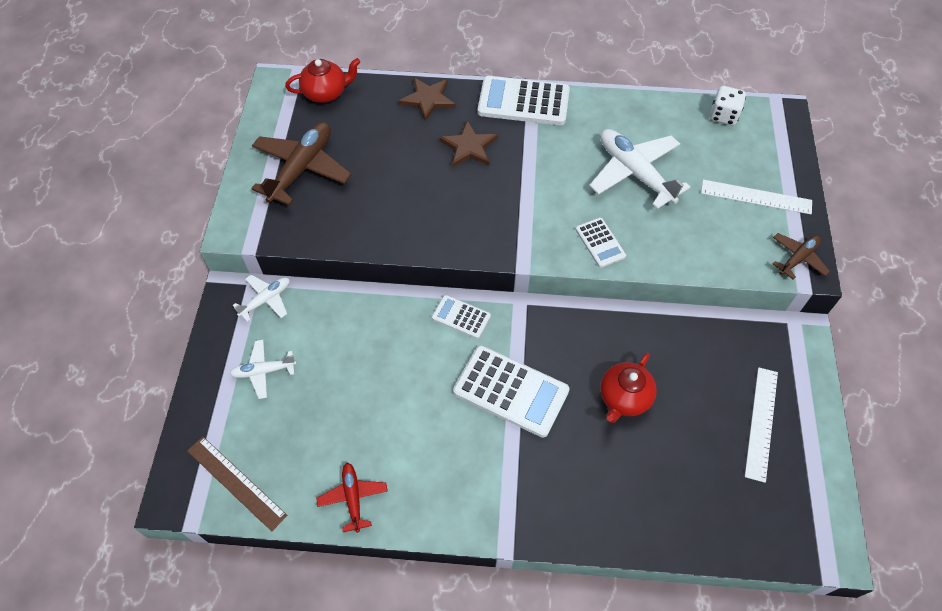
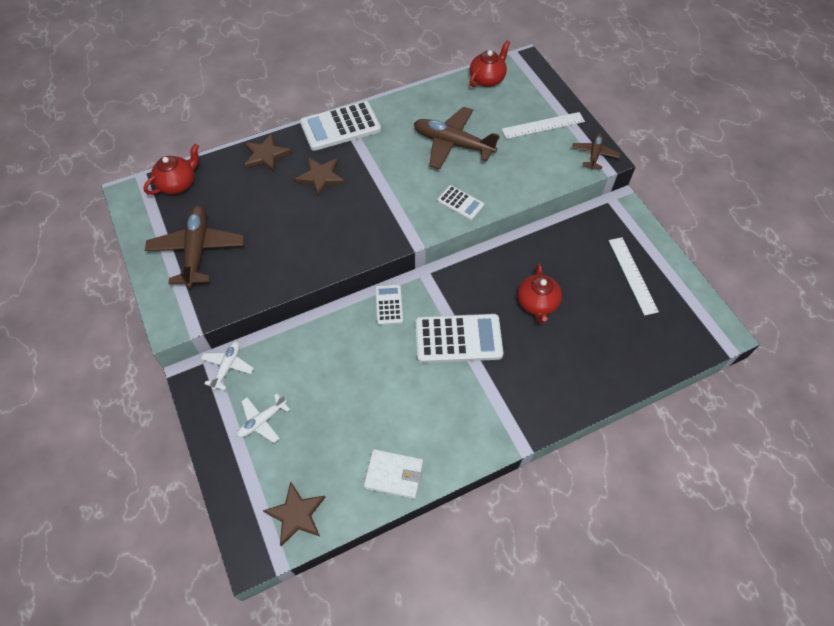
camera: 30 degrees left, 0 degrees up
(236, 482) = (296, 514): brown ruler -> brown star
(353, 498) = (394, 475): red plane -> white wallet
(461, 317) = (389, 305): white calculator -> white calculator turned 90 degrees clockwise
(634, 173) = (452, 144): white plane -> brown plane
(723, 115) = (487, 79): white dice -> red teapot

